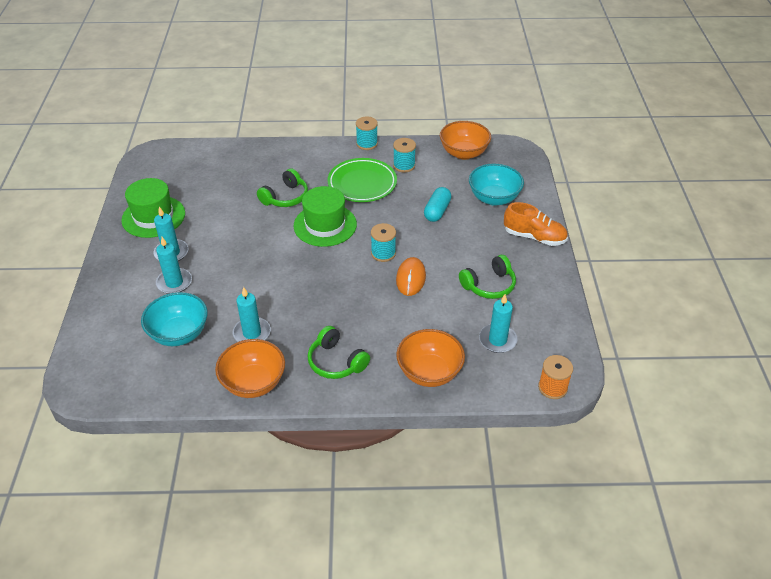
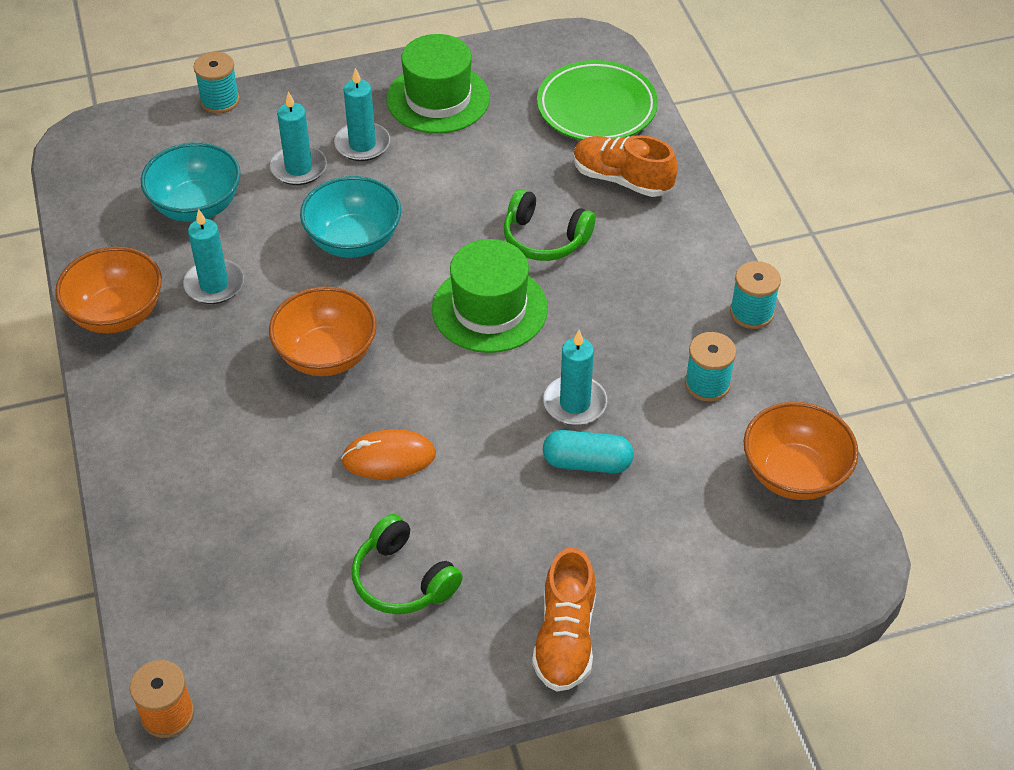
camera: 75 degrees right, 5 degrees up
(258, 164) = (622, 179): none -> orange shoe
(336, 362) = (174, 399): green headphones -> none
(362, 183) = (625, 333): green plate -> green plate (596, 107)
(383, 253) = (441, 405): turquoise spool -> turquoise spool (220, 101)
(429, 372) = (173, 526): orange bowl -> orange bowl (326, 355)
(494, 198) = (663, 550): turquoise bowl -> turquoise bowl (353, 241)
(497, 340) = (265, 613): turquoise candle -> turquoise candle (575, 403)

